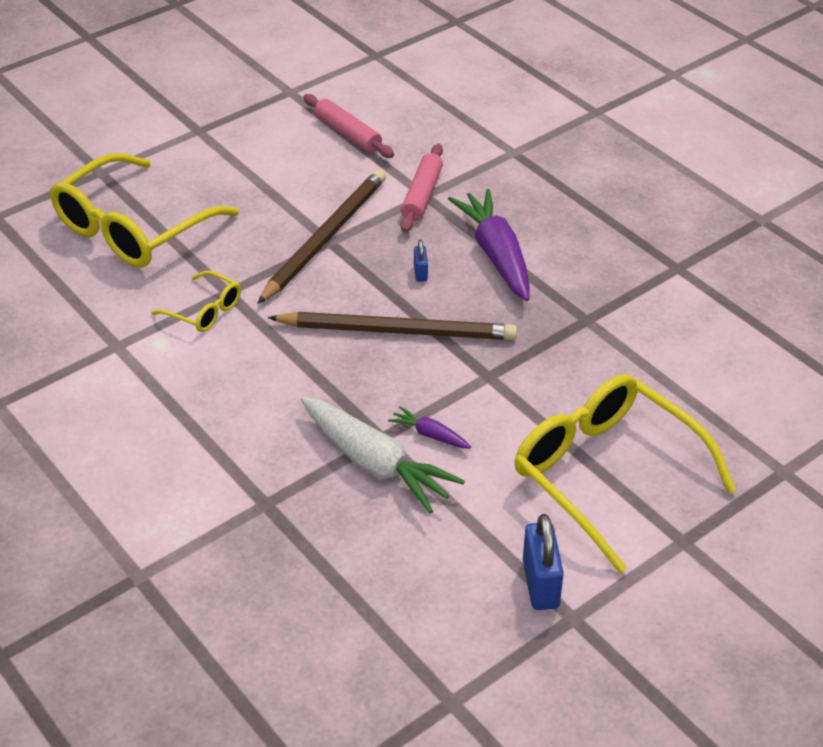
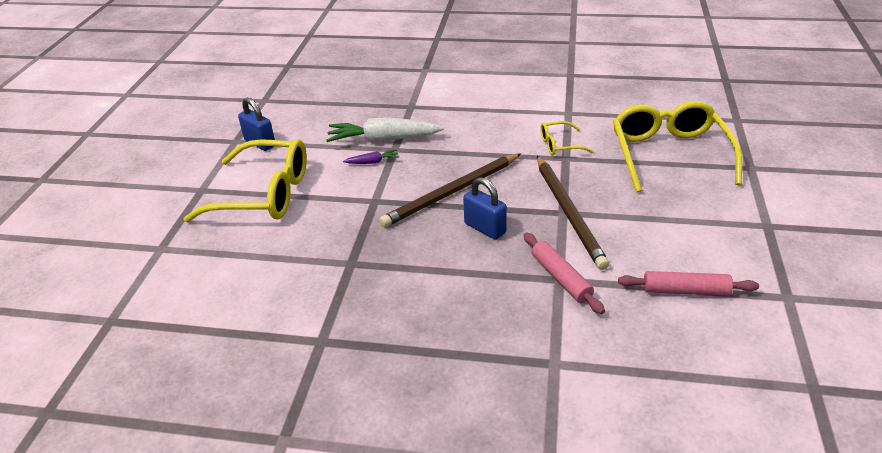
camera: 140 degrees right, 5 degrees down
(420, 273) = (485, 228): blue padlock -> blue padlock, size x1.92
(496, 254) = (456, 268): purple carrot -> none

